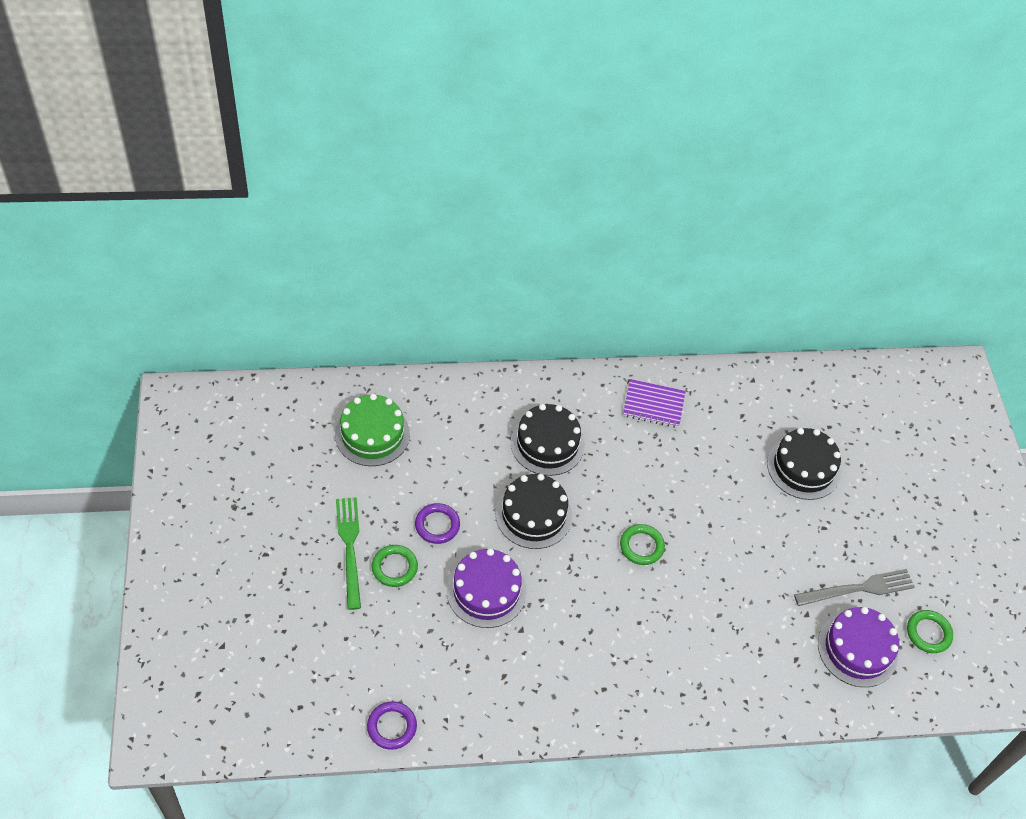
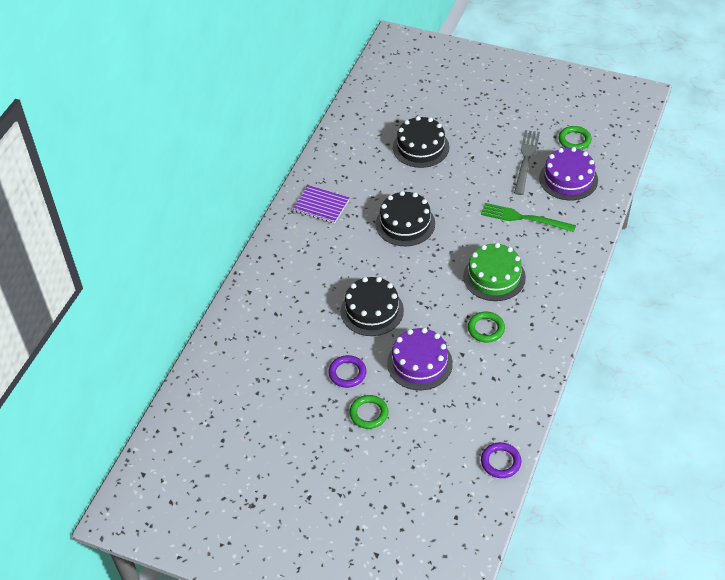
camera: 55 degrees left, 5 degrees down
(350, 548) = (335, 437): green fork -> green fork (524, 218)
(372, 434) = (240, 386): green cake -> green cake (494, 277)
(547, 443) = (316, 279): black cake -> black cake (405, 224)
(641, 546) = (433, 259): green ring -> green ring (486, 329)
(653, 405) = (321, 205): purple notebook -> purple notebook turned 75 degrees clockwise

